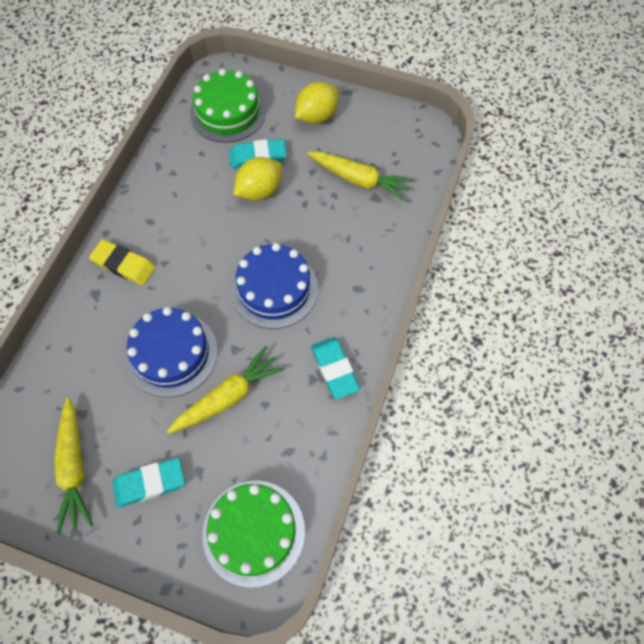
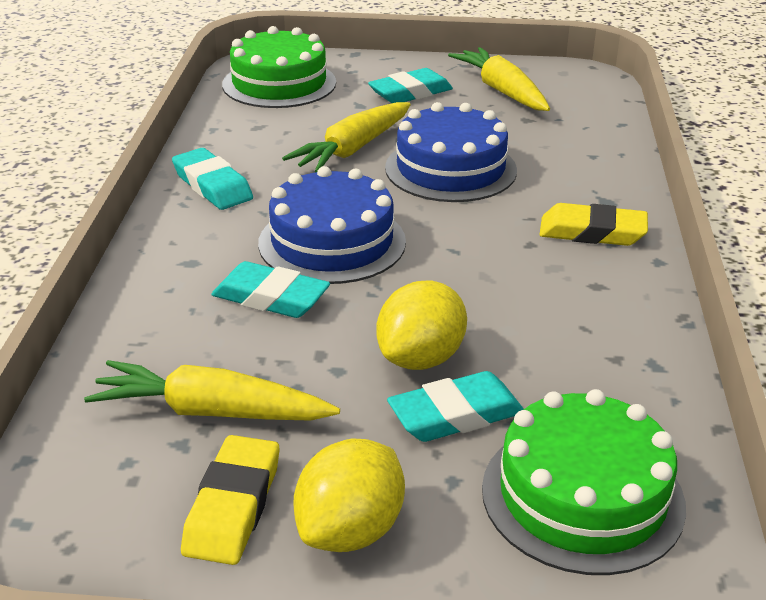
camera: 165 degrees right, 30 degrees down
(319, 248) = (270, 298): none -> turquoise eraser
(357, 134) = (233, 506): none -> yellow eraser

